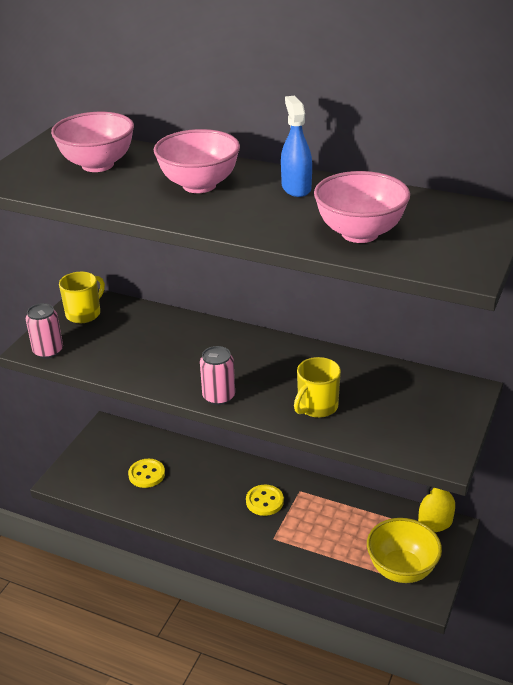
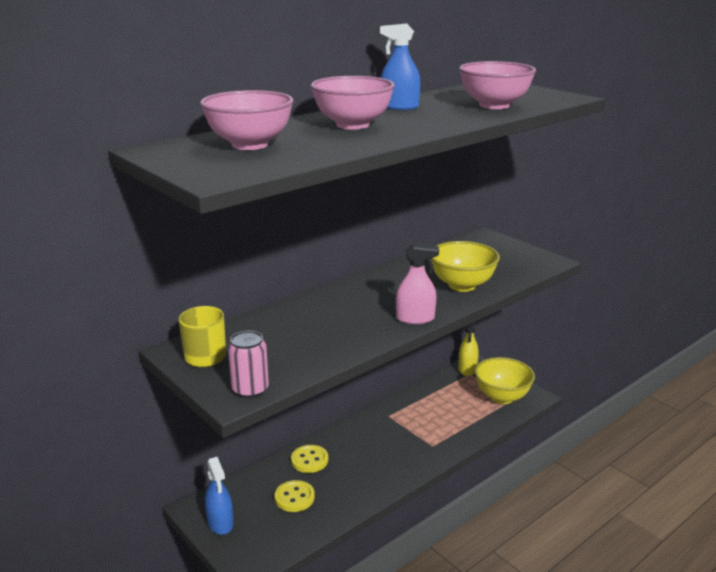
camera: 65 degrees left, 10 degrees down
(97, 447) = (220, 523): none -> blue spray bottle
(218, 396) = (415, 318): pink can -> pink spray bottle
(264, 501) = (387, 437): yellow button -> yellow button (309, 460)
(317, 406) = (462, 285): yellow mug -> yellow bowl

